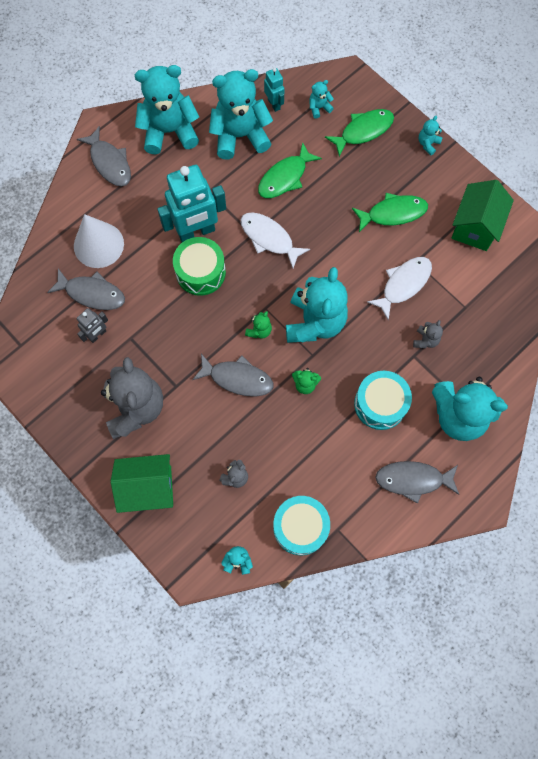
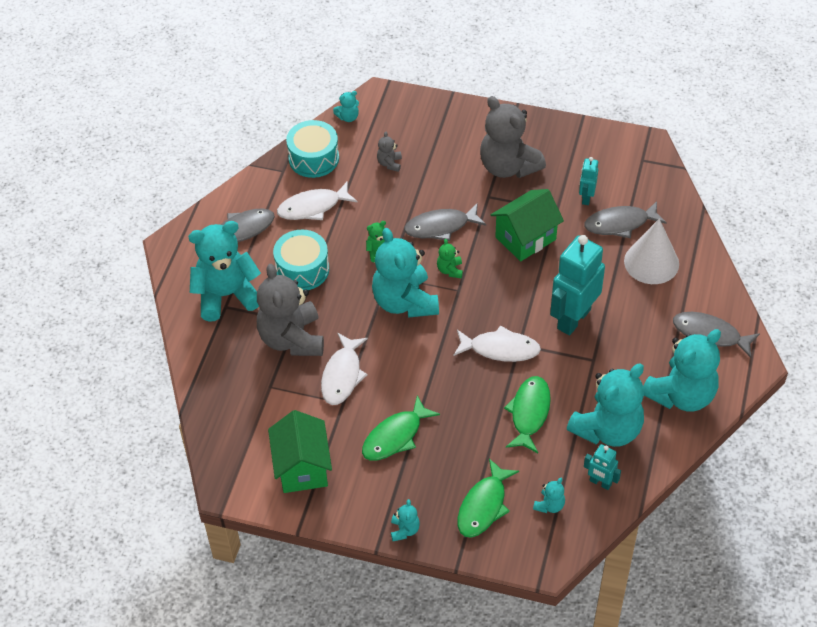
camera: 150 degrees right, 20 degrees down
(97, 335) = (586, 198): grey robot -> turquoise robot
(148, 488) = (453, 125): green house -> green house (525, 238)
(200, 272) = (540, 288): green drum -> none
(333, 468) = (313, 207): none -> white fish
(425, 340) = (292, 339): grey teddy bear -> grey teddy bear, size x2.39

